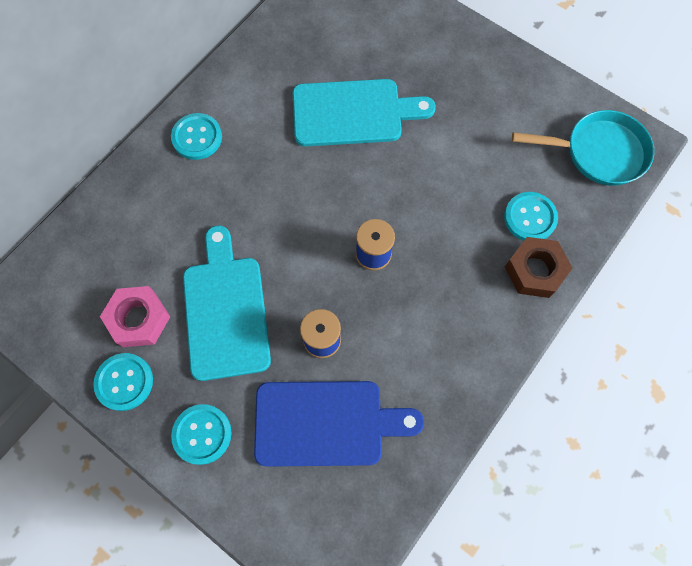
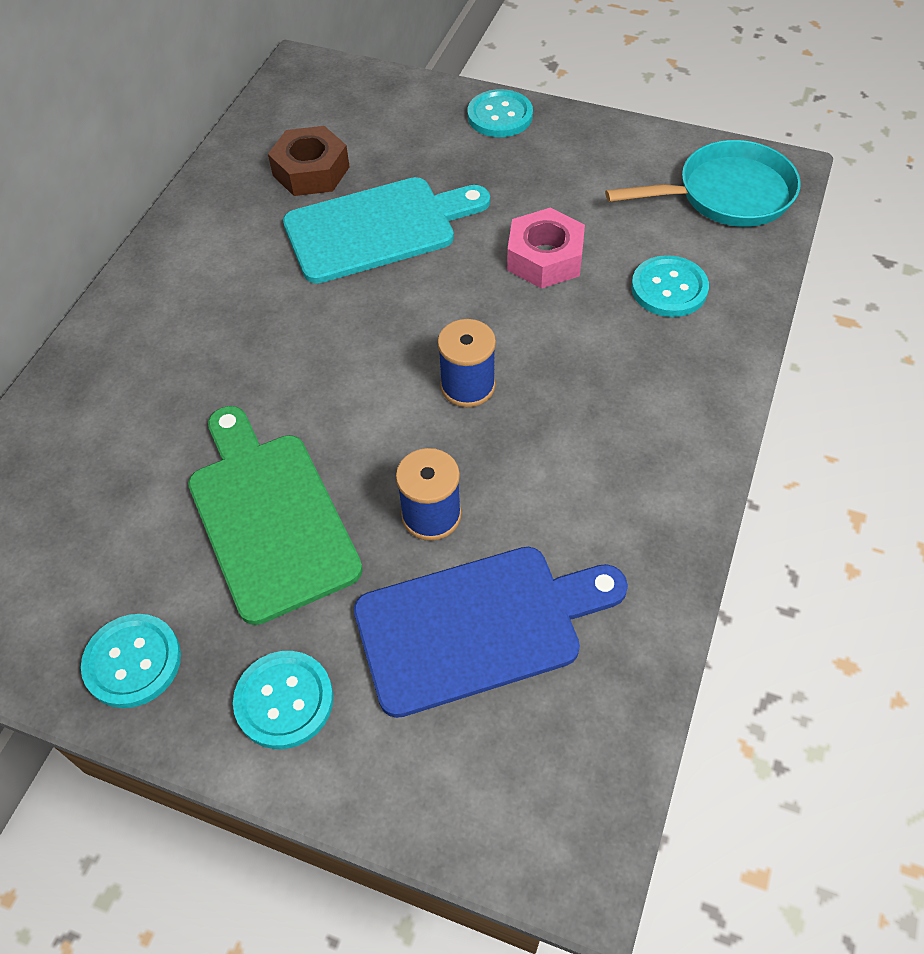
camera: 15 degrees left, 15 degrees down
(139, 319) = (133, 566): pink nut -> pink nut (545, 258)
(197, 137) = (158, 309): turquoise button -> turquoise button (500, 116)
(226, 310) = (270, 516): turquoise cutting board -> green cutting board
(534, 270) = (702, 348): brown nut -> brown nut (311, 171)

